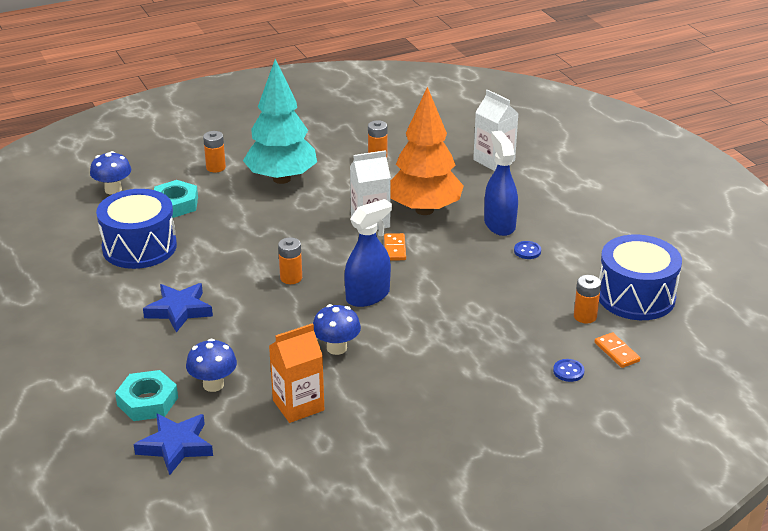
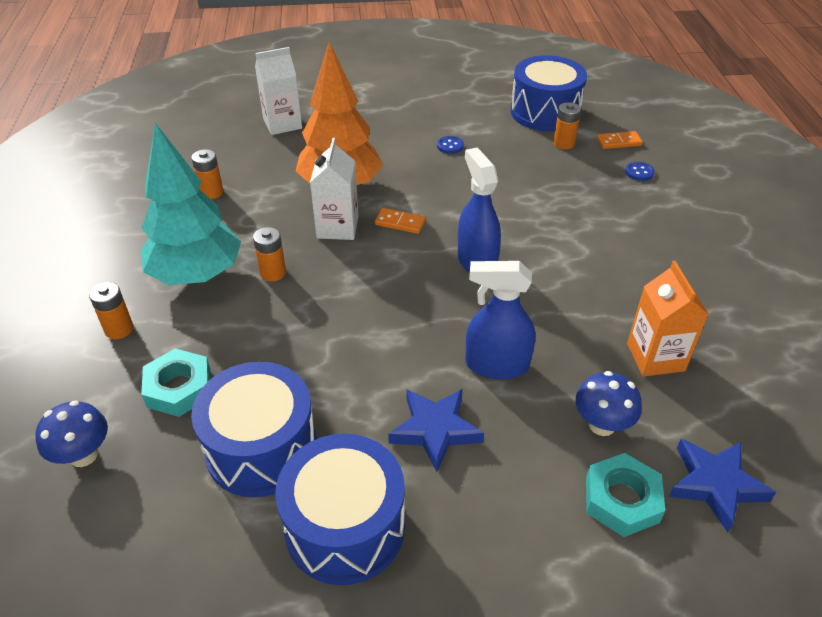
camera: 70 degrees left, 10 degrees up
(91, 292) = (345, 527): none -> blue drum
(291, 278) = (414, 312): orange battery -> orange battery (273, 273)
(336, 348) = (561, 305): blue mushroom -> none
(499, 224) = (396, 149): blue spray bottle -> blue spray bottle (496, 365)

